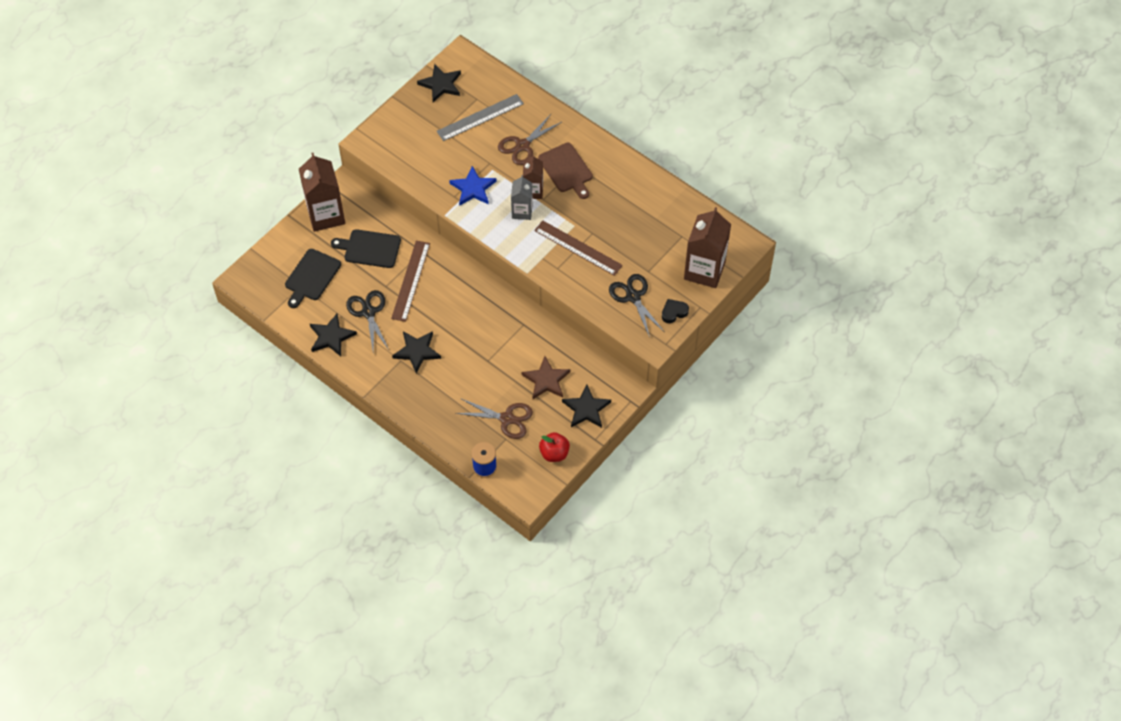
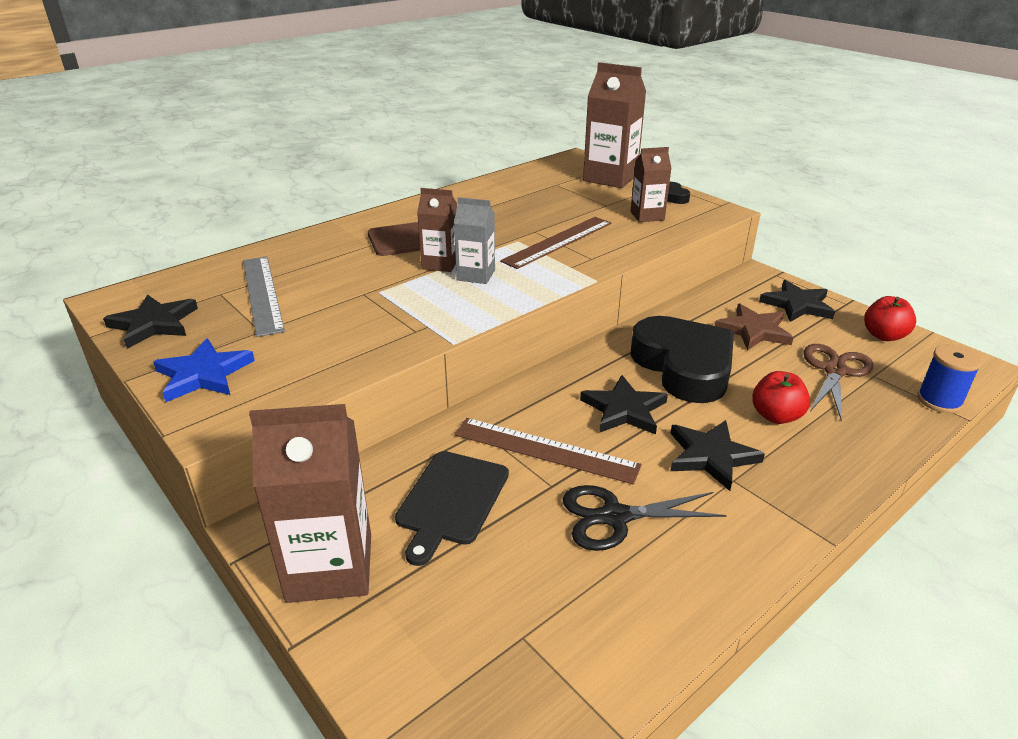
camera: 80 degrees left, 25 degrees down
(311, 277) = (501, 611): black cutting board -> none
(331, 337) = (679, 587): black star -> black star (624, 409)
(456, 383) = (776, 416): none -> red apple
(473, 188) = (408, 311): blue star -> blue star (203, 374)
(497, 341) = (684, 366): none -> black heart
(522, 146) = (348, 265): brown scissors -> none
(633, 297) = (647, 216): black scissors -> brown carton

